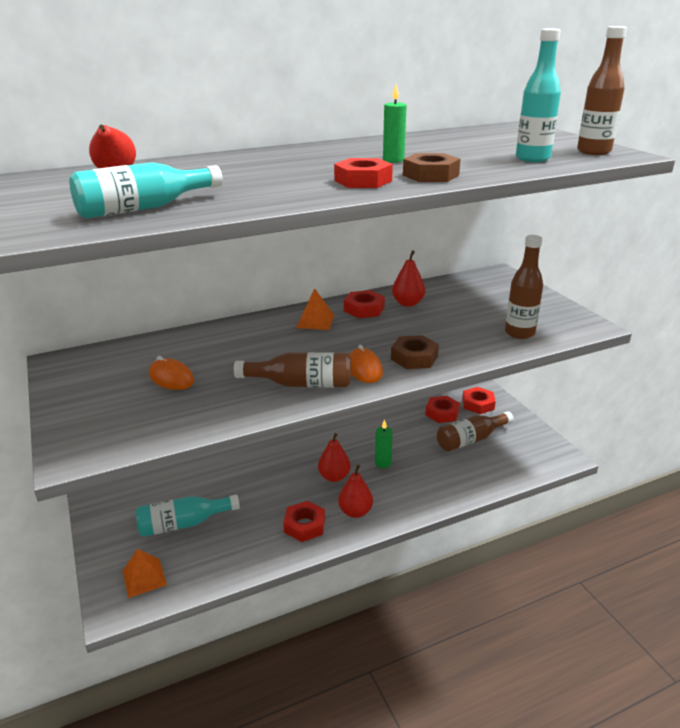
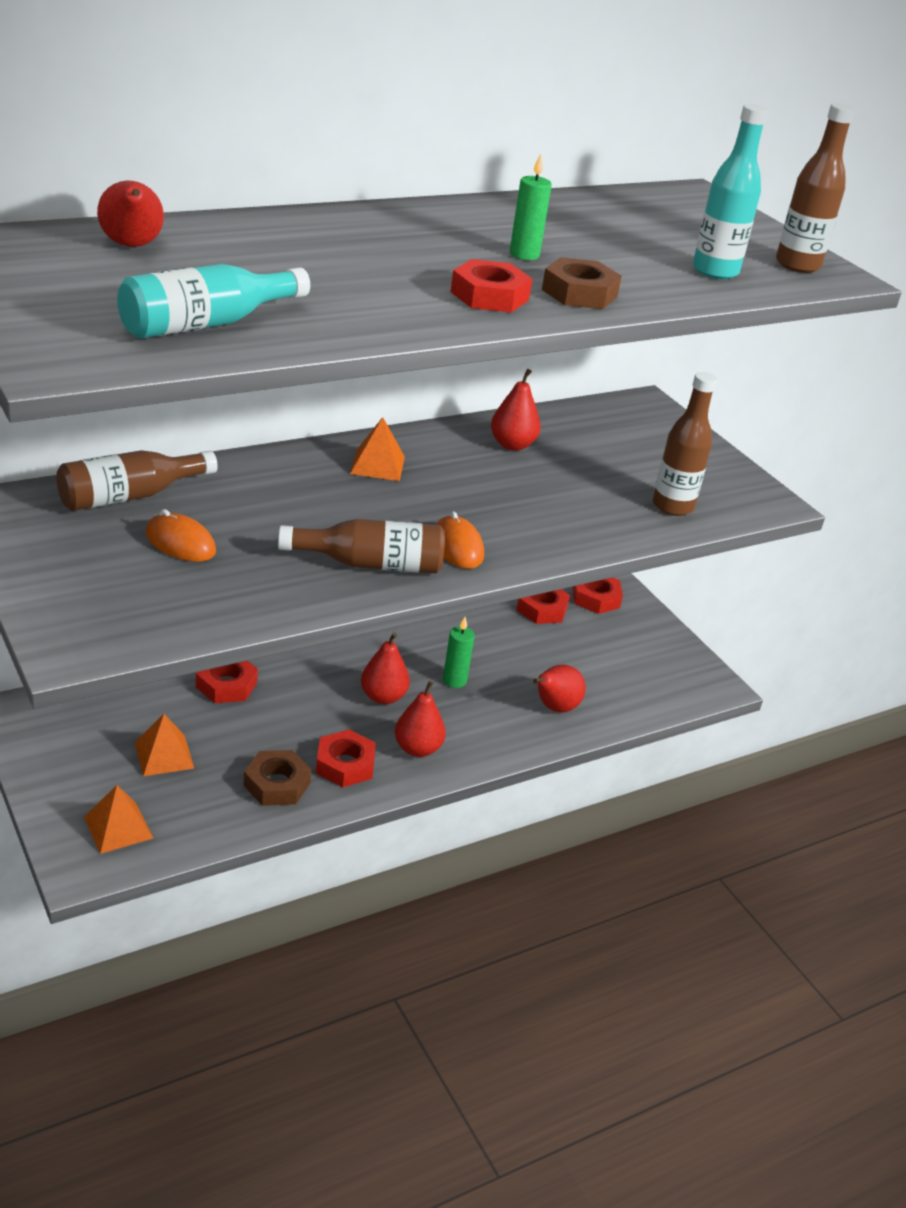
camera: 10 degrees left, 5 degrees up
(183, 524) = (164, 755): turquoise bottle -> orange pyramid
(364, 309) = (448, 450): red nut -> red nut (226, 684)
(414, 357) = (526, 534): brown nut -> brown nut (277, 784)
(451, 478) = (554, 707): none -> red pear
(471, 439) = (584, 652): brown bottle -> brown bottle (130, 496)

